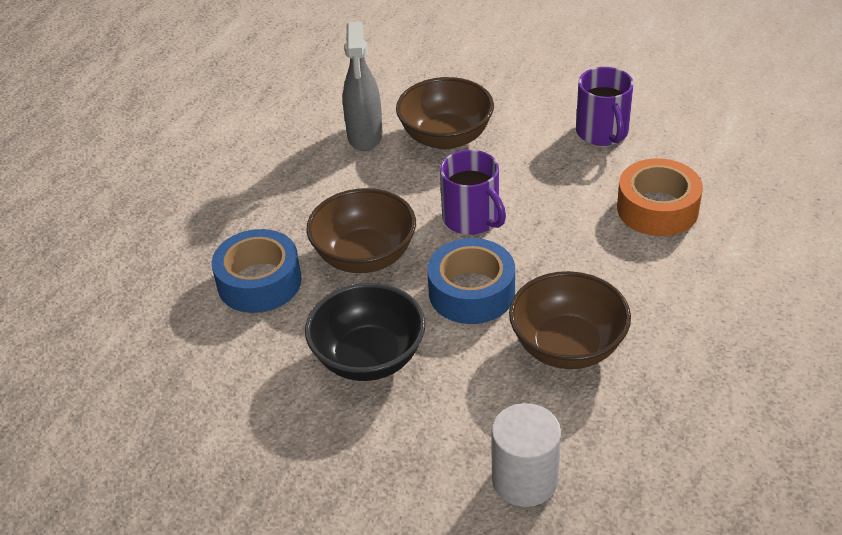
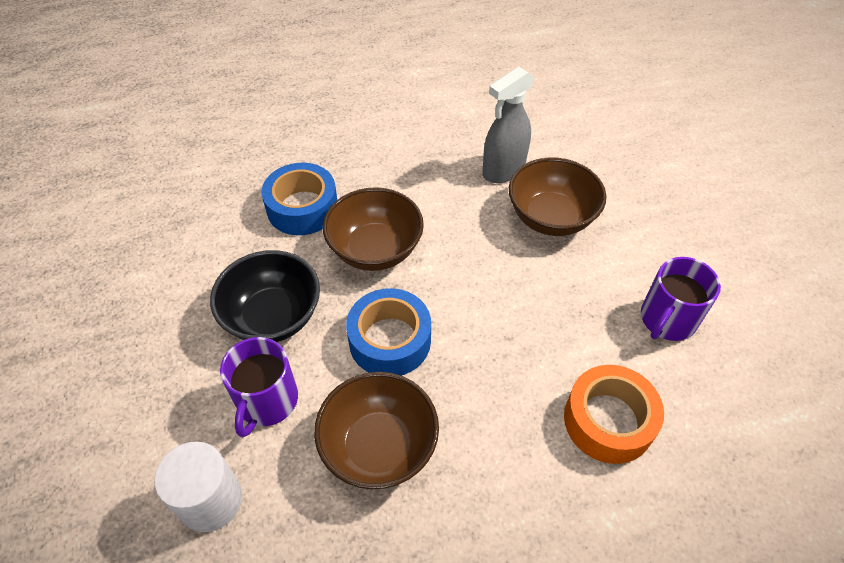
camera: 50 degrees right, 10 degrees up
(472, 218) = (473, 290): purple mug -> purple mug (267, 401)

